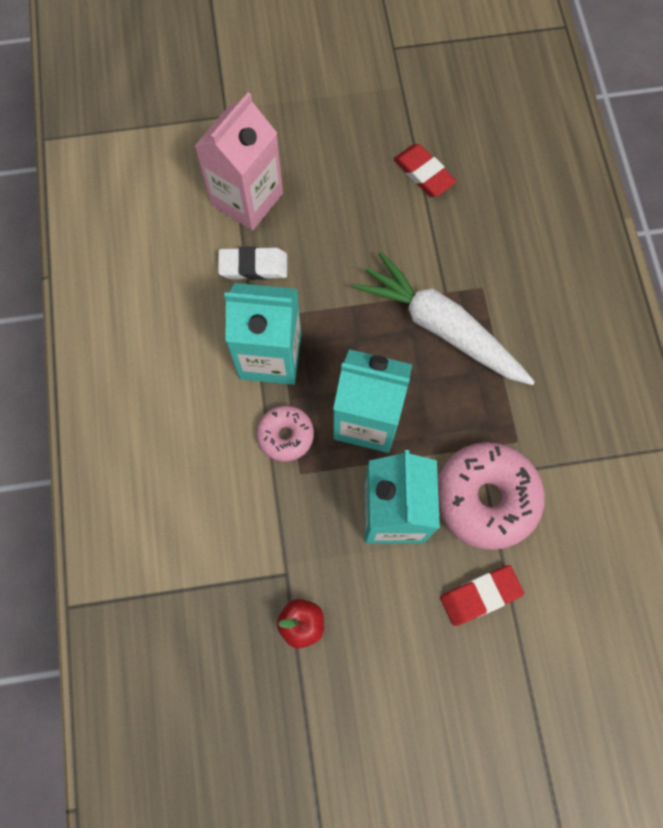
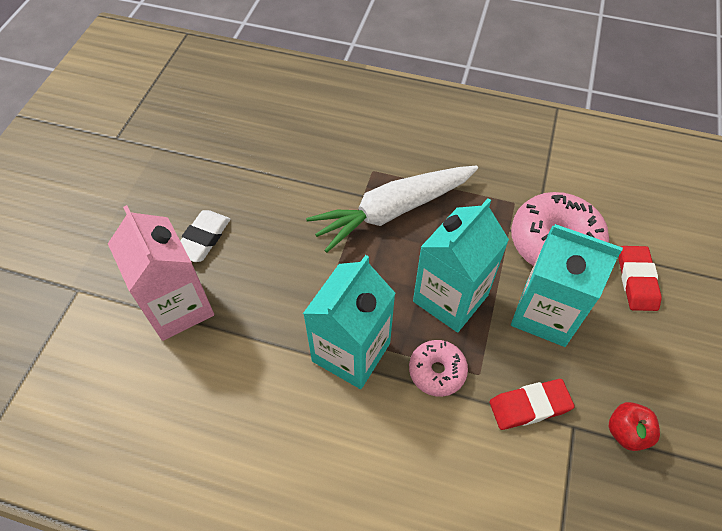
camera: 65 degrees left, 15 degrees down
(253, 266) = (251, 329): white eraser -> white eraser (203, 238)
(423, 173) = (247, 166): red eraser -> red eraser (529, 406)

